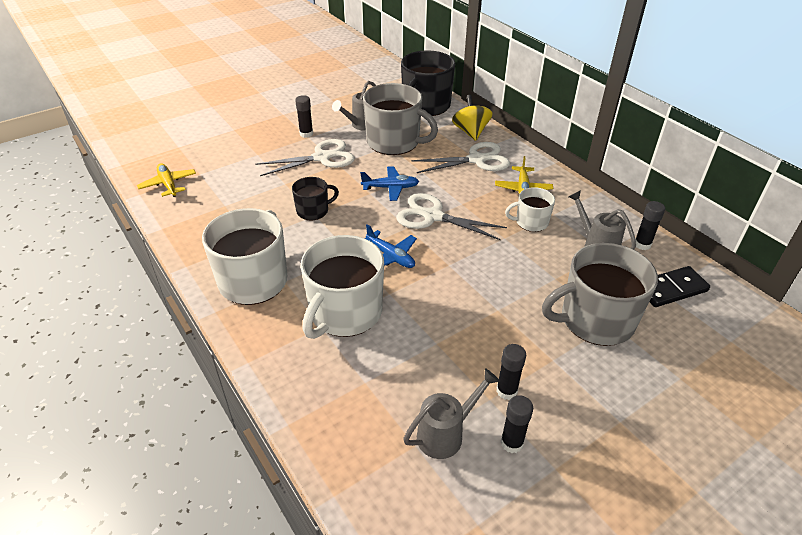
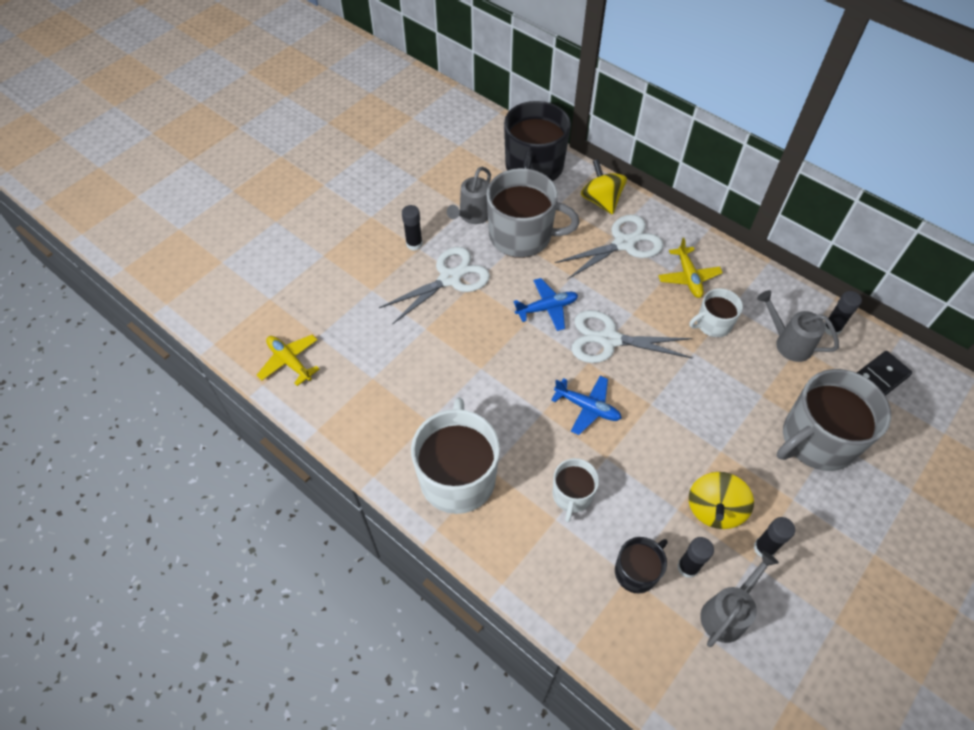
camera: 15 degrees left, 15 degrees up
(313, 211) = (476, 362): black mug -> black mug (636, 571)
(345, 313) = (572, 495): white mug -> white mug, size x0.53
(471, 351) = (714, 509): none -> yellow spinning top
(511, 443) = (788, 605): black glue stick -> black glue stick (687, 567)

